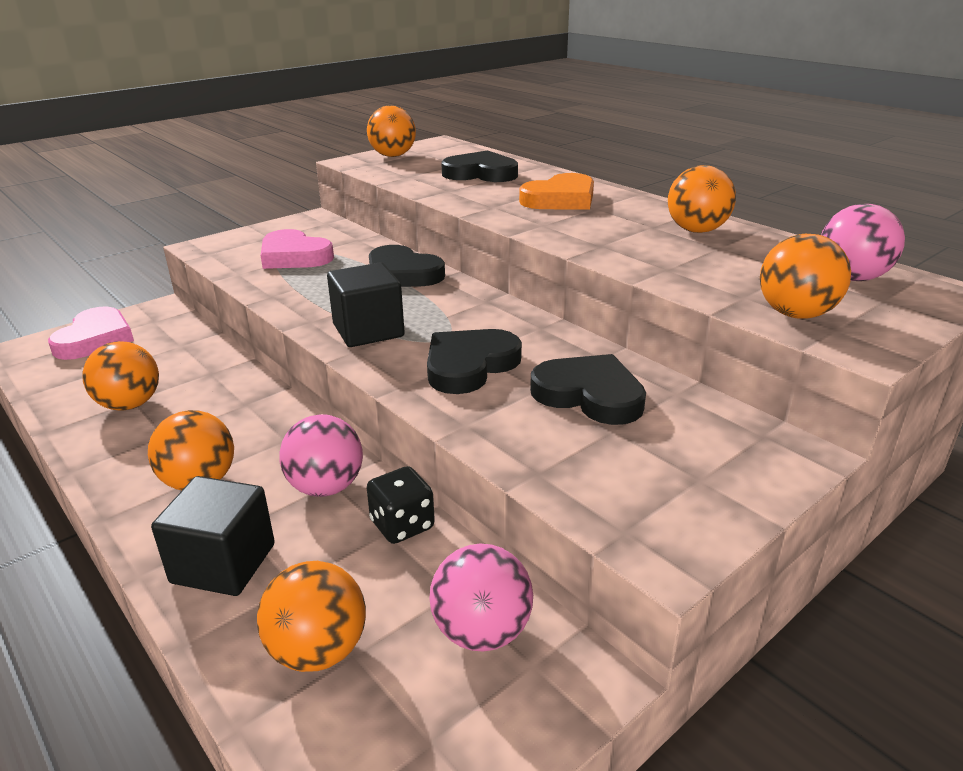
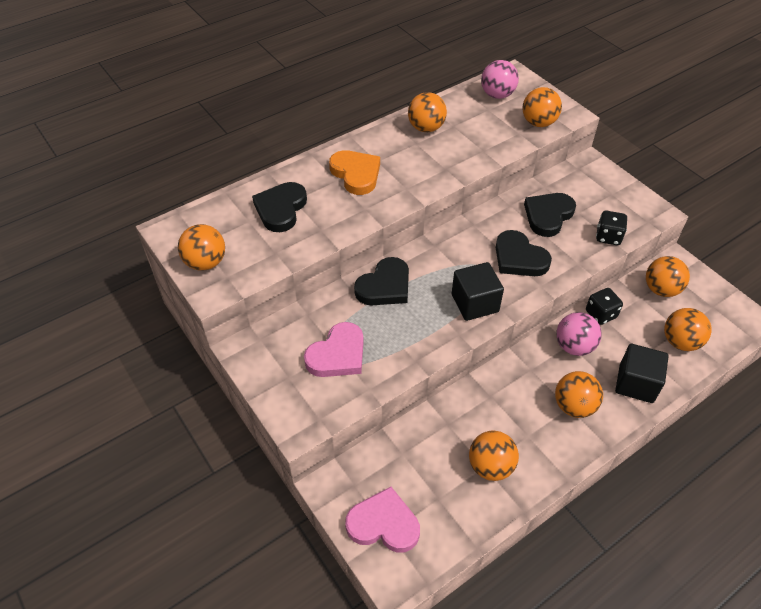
camera: 85 degrees left, 20 degrees up
(481, 631) = (661, 289): pink ball -> orange ball
(550, 465) = (608, 237): none -> black dice

